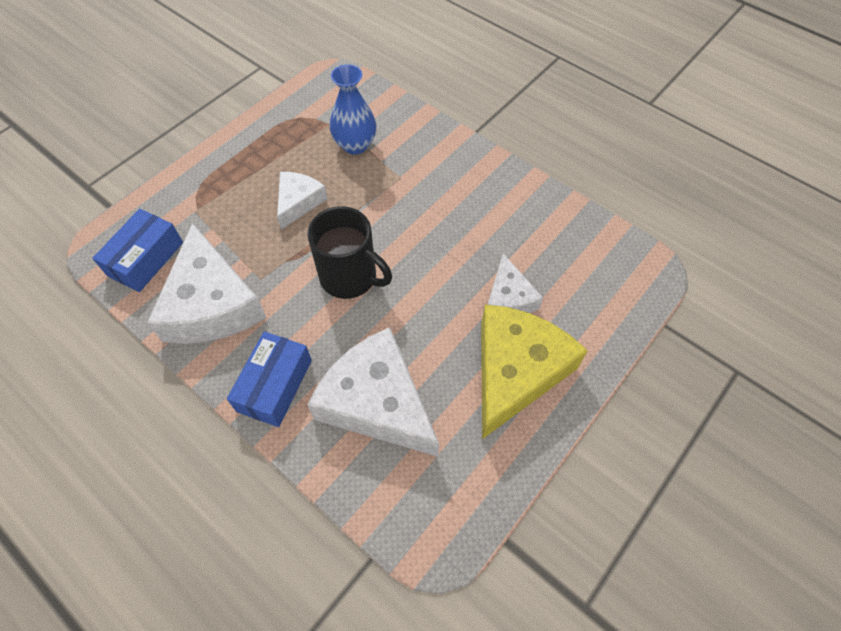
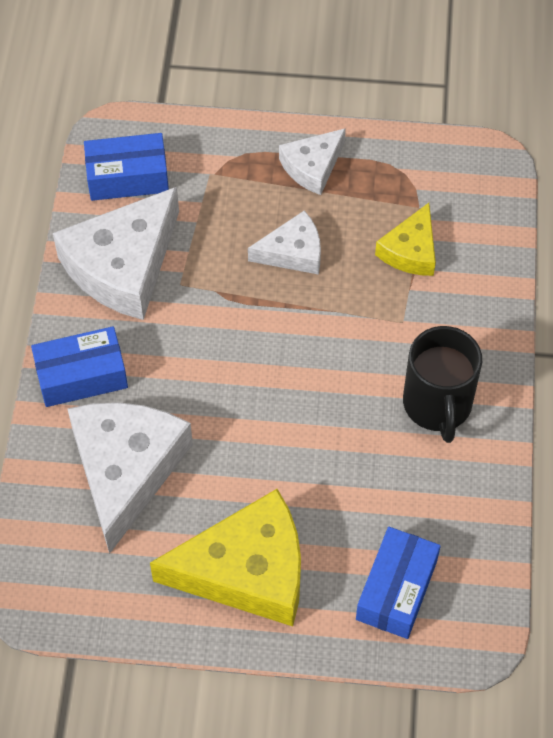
camera: 55 degrees right, 0 degrees up
(350, 277) = (241, 358): black mug -> black mug (437, 405)
(355, 145) = (410, 251): blue vase -> yellow cheese
(509, 298) = (328, 516): white cheese -> white cheese (312, 167)
(589, 292) = (396, 590): none -> blue box

